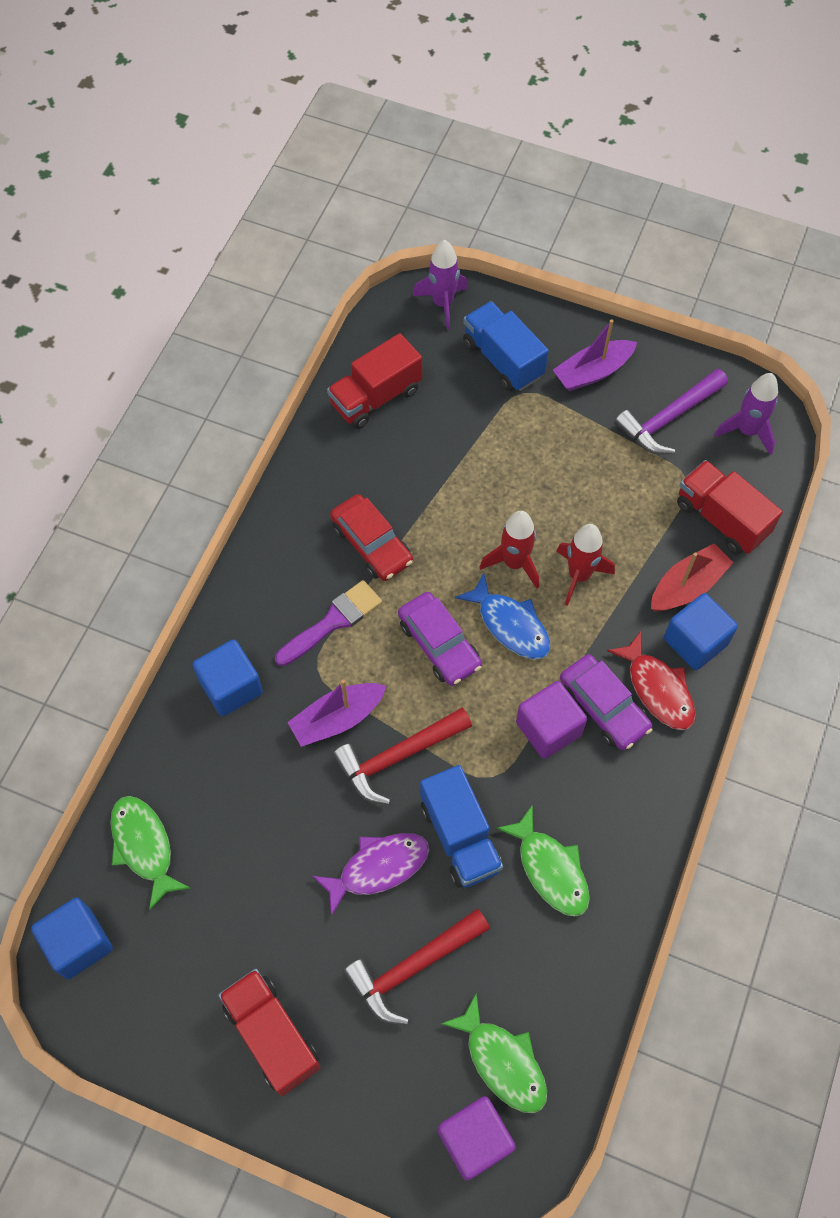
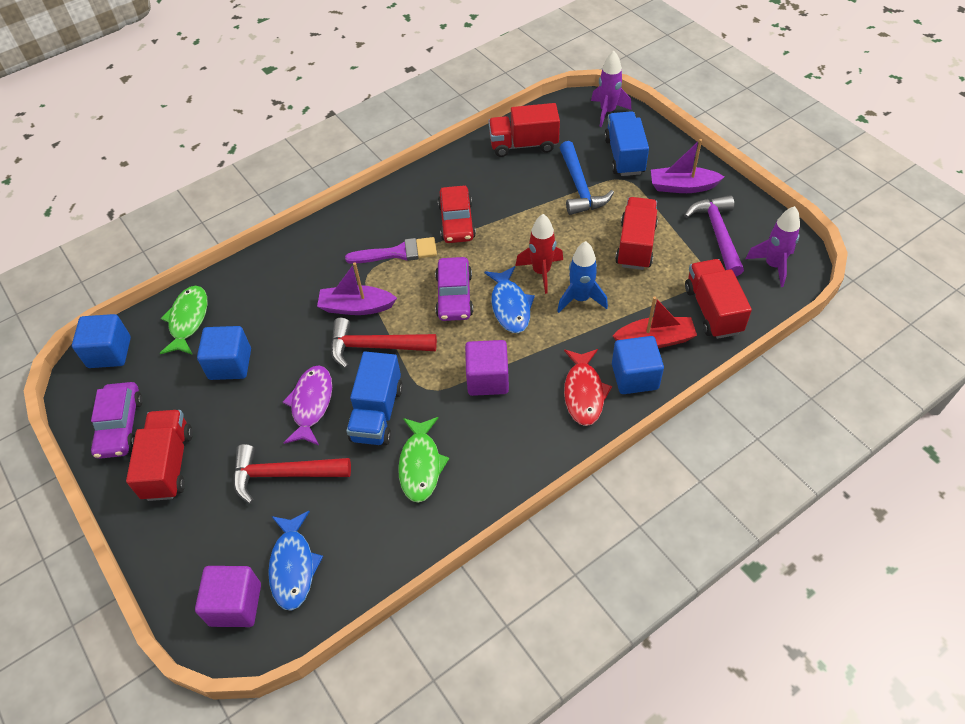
camera: 35 degrees right, 10 degrees down
(231, 687) = (308, 260): blue cube -> blue cube (230, 364)
(378, 868) = (311, 404): purple fish -> purple fish turned 90 degrees counterclockwise
(481, 427) = (579, 187): none -> blue hammer
(502, 1061) = (293, 566): green fish -> blue fish
(579, 575) = (580, 299): red rocket -> blue rocket
(592, 476) = (635, 245): none -> red truck
(603, 707) = (536, 385): purple car -> purple car (120, 426)
(668, 418) = (718, 234): purple hammer -> purple hammer turned 90 degrees clockwise

